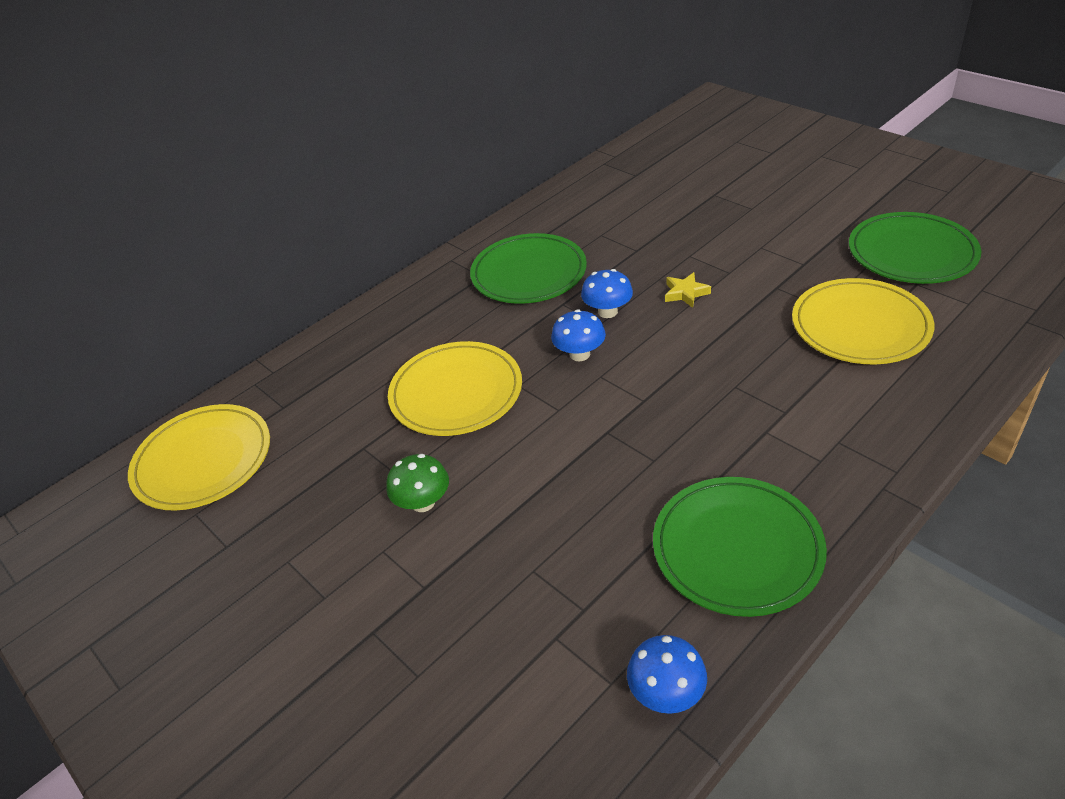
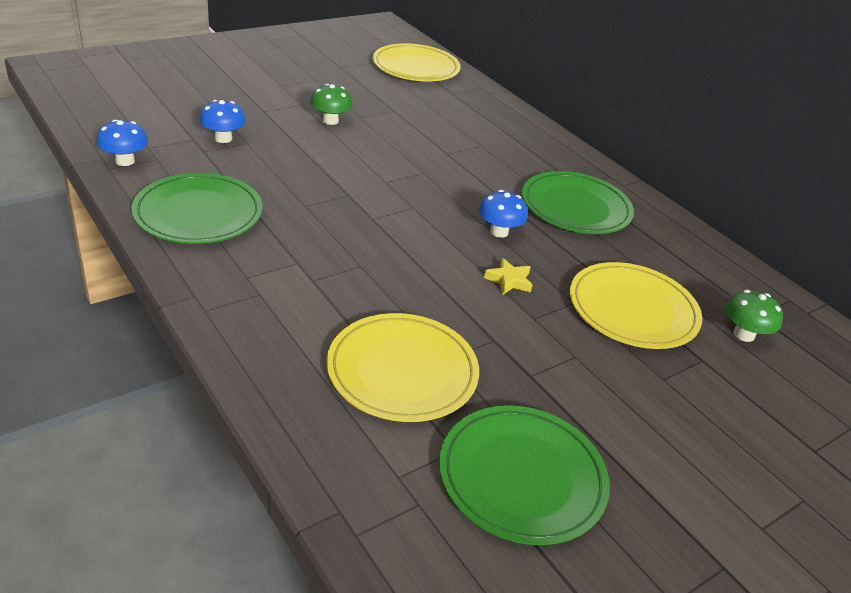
camera: 90 degrees right, 5 degrees down
(456, 392) = (430, 148): yellow plate -> yellow plate (632, 310)
(579, 354) = (446, 205): blue mushroom -> blue mushroom (223, 138)
(667, 180) = (743, 334): none -> green mushroom

